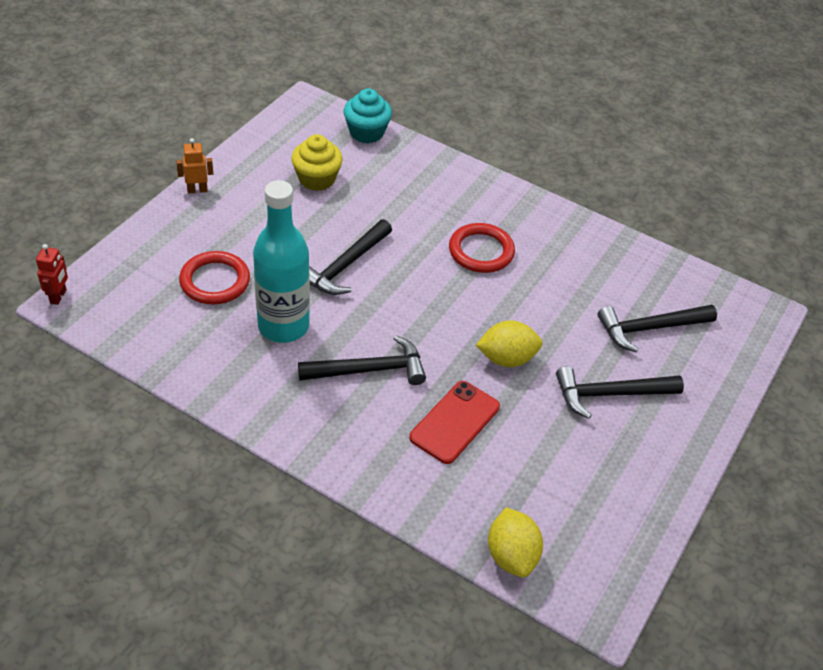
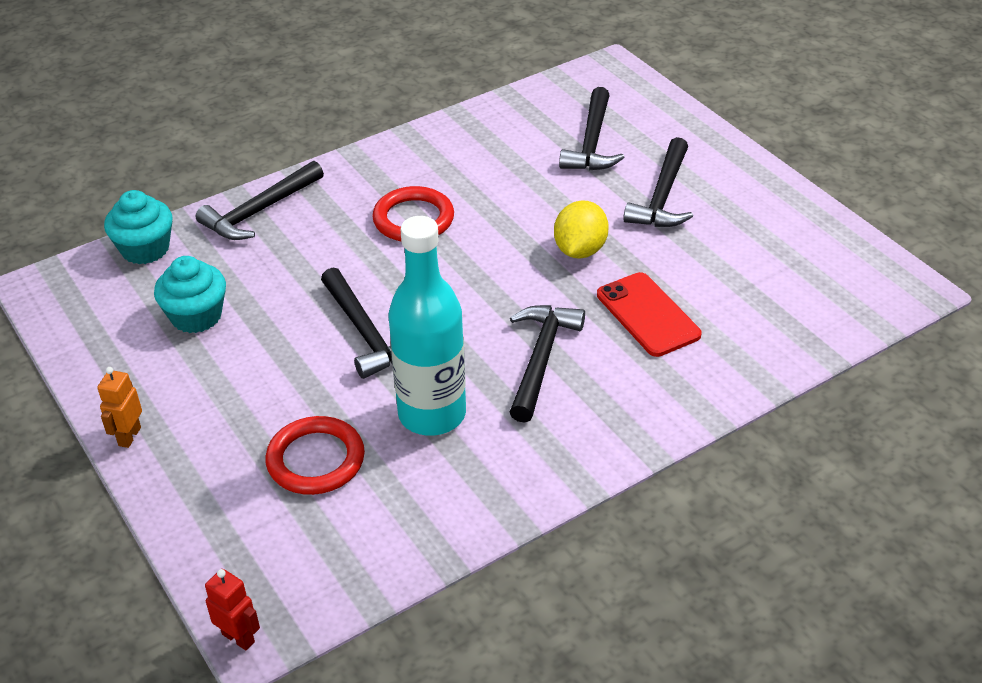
camera: 60 degrees left, 5 degrees down
(317, 179) = (196, 316): yellow cupcake -> turquoise cupcake
(438, 170) = (259, 211): none -> black hammer
(511, 555) = (831, 327): yellow lemon -> none

